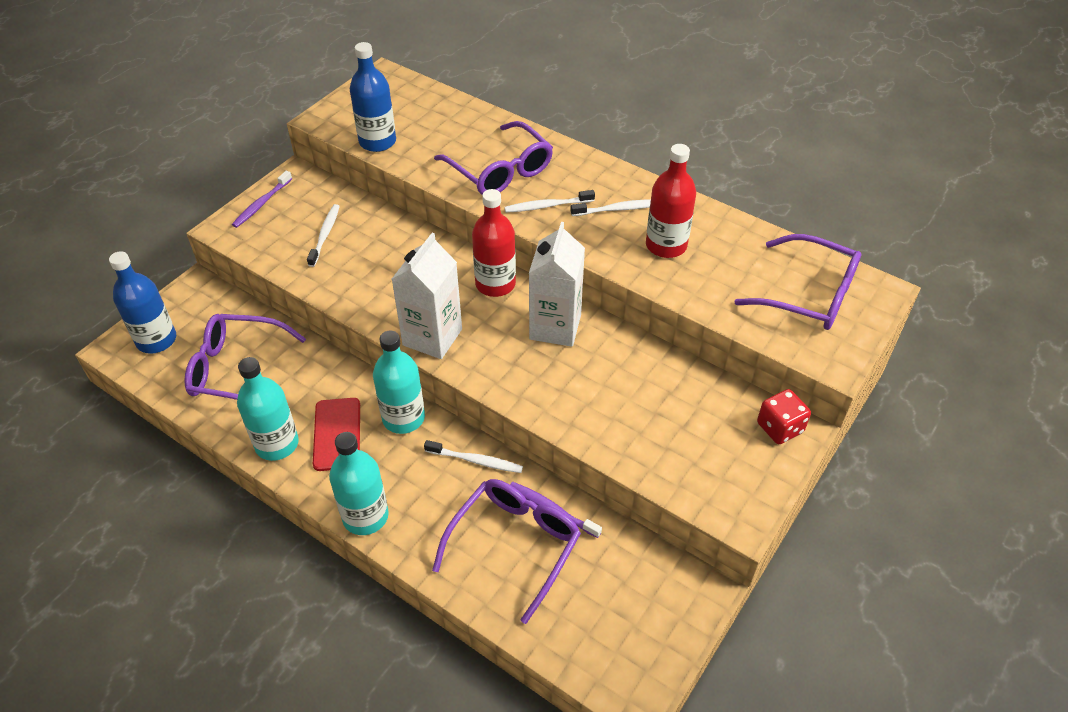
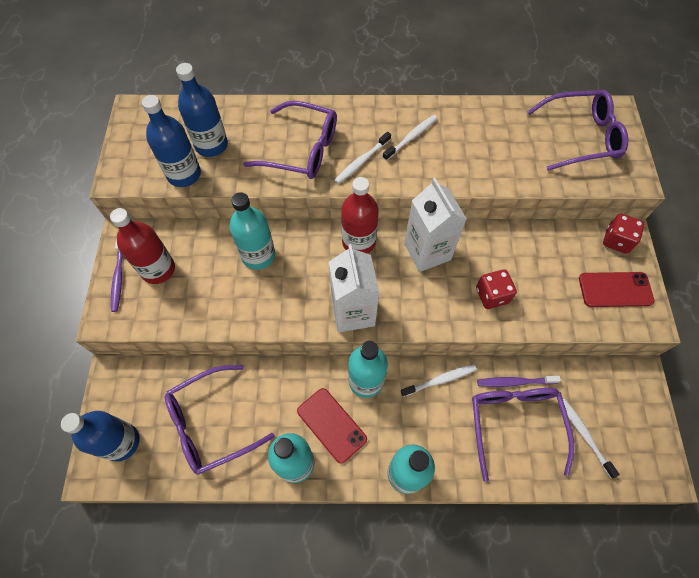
camera: 35 degrees left, 15 degrees up
(325, 235) = (196, 275): white toothbrush -> white toothbrush (584, 435)
(392, 247) = (258, 255): none -> turquoise bottle
(423, 130) = (211, 145): none -> blue bottle
(584, 399) = (492, 295): none -> red dice
(666, 245) = (466, 149): red bottle -> red bottle (158, 269)
(729, 470) = (615, 290): none -> red phone

